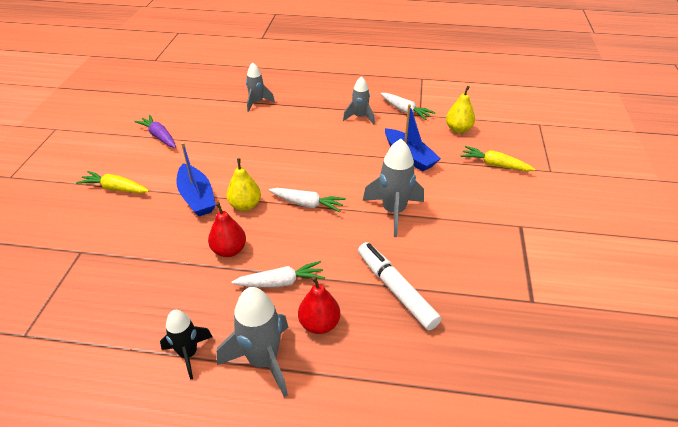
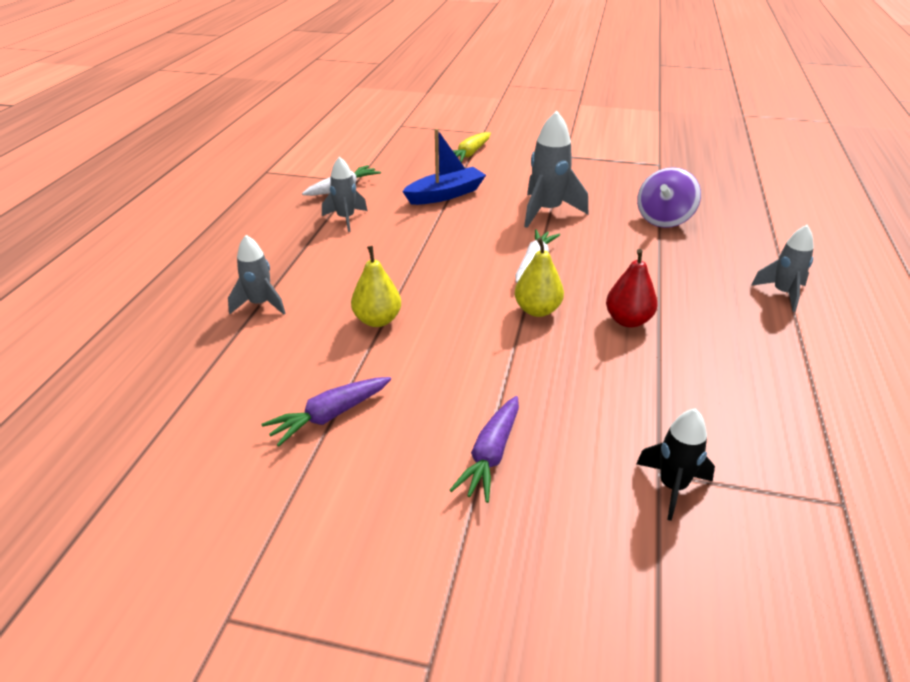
camera: 85 degrees left, 5 degrees down
(115, 188) = (490, 455): yellow carrot -> purple carrot
(188, 354) = (799, 343): black rocket -> black rocket (672, 487)
(197, 197) = (519, 355): blue boat -> none
(263, 360) = (783, 293): grey rocket -> grey rocket, size x0.64
(281, 282) = (672, 282): white carrot -> none
(319, 324) = (723, 261): red pear -> none
(396, 290) = (664, 219): white marker -> purple spinning top
(458, 129) = (397, 163): yellow pear -> yellow pear (377, 320)

